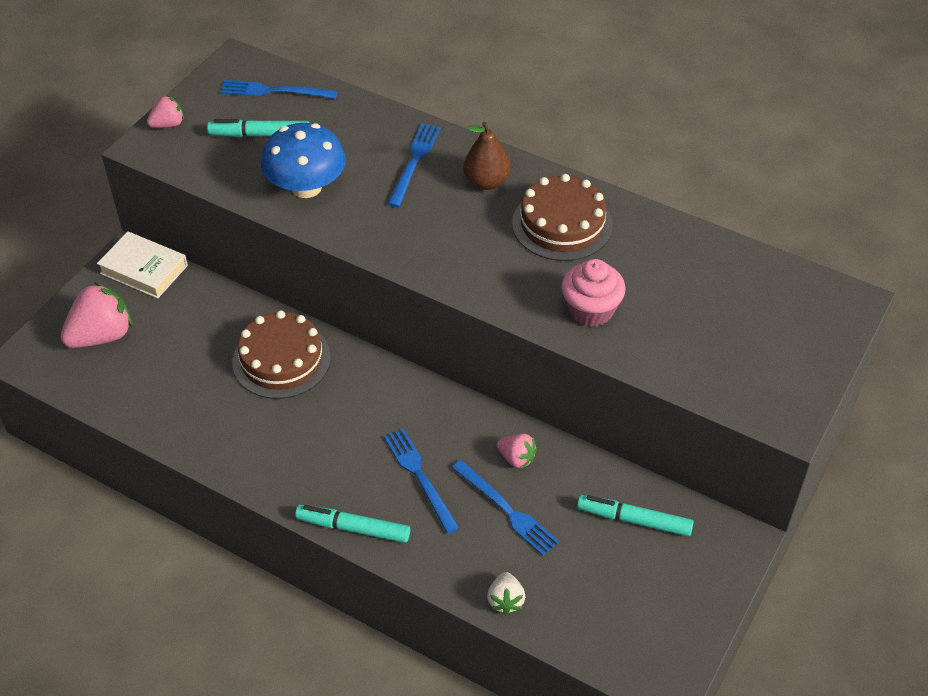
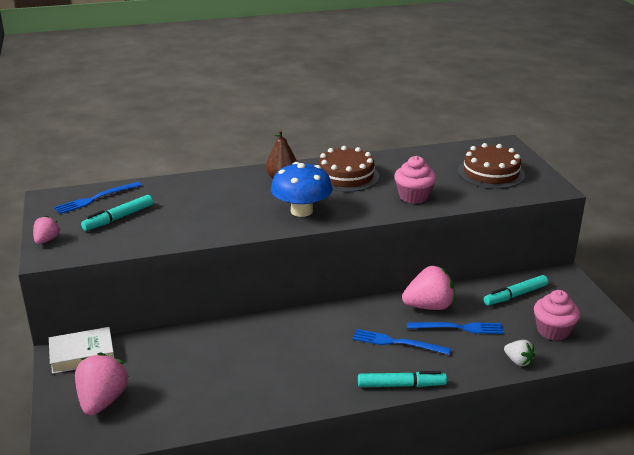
camera: 45 degrees left, 20 degrees down
(281, 360) = (241, 343): brown cake -> brown cake (491, 173)
(306, 187) = (186, 224): blue mushroom -> blue mushroom (301, 211)
(353, 528) = (401, 385): turquoise marker -> turquoise marker turned 150 degrees counterclockwise
(414, 162) = (230, 189): blue fork -> none
(516, 458) = (429, 306): pink strawberry -> pink strawberry, size x1.85
(602, 598) = (553, 331): none -> pink cupcake

